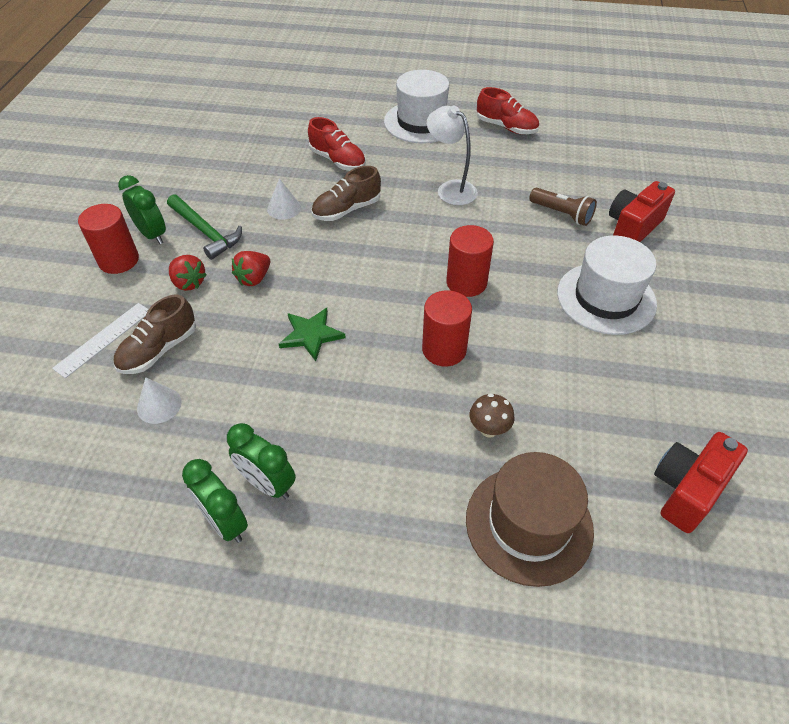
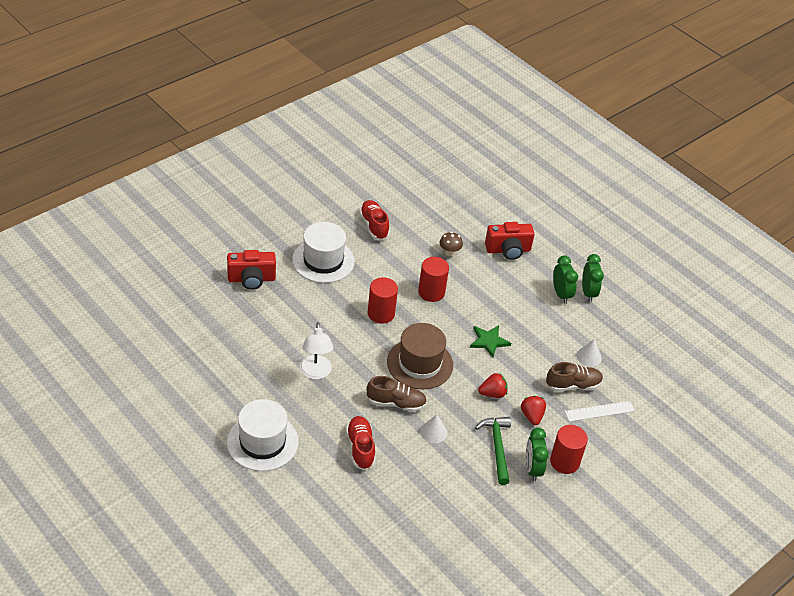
camera: 145 degrees left, 5 degrees down
(506, 127) = (212, 393): red shoe -> red shoe (374, 226)
(529, 524) = (471, 219): brown hat -> brown hat (420, 363)
(562, 214) = (276, 312): brown flashlight -> none
(687, 490) = (399, 190): red camera -> red camera (508, 250)

